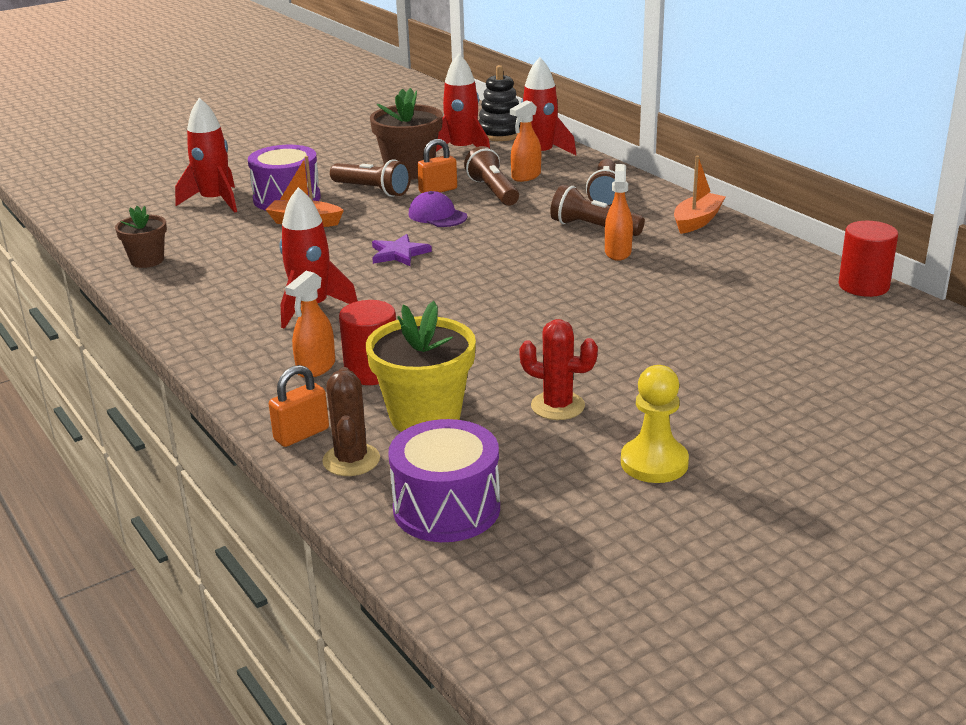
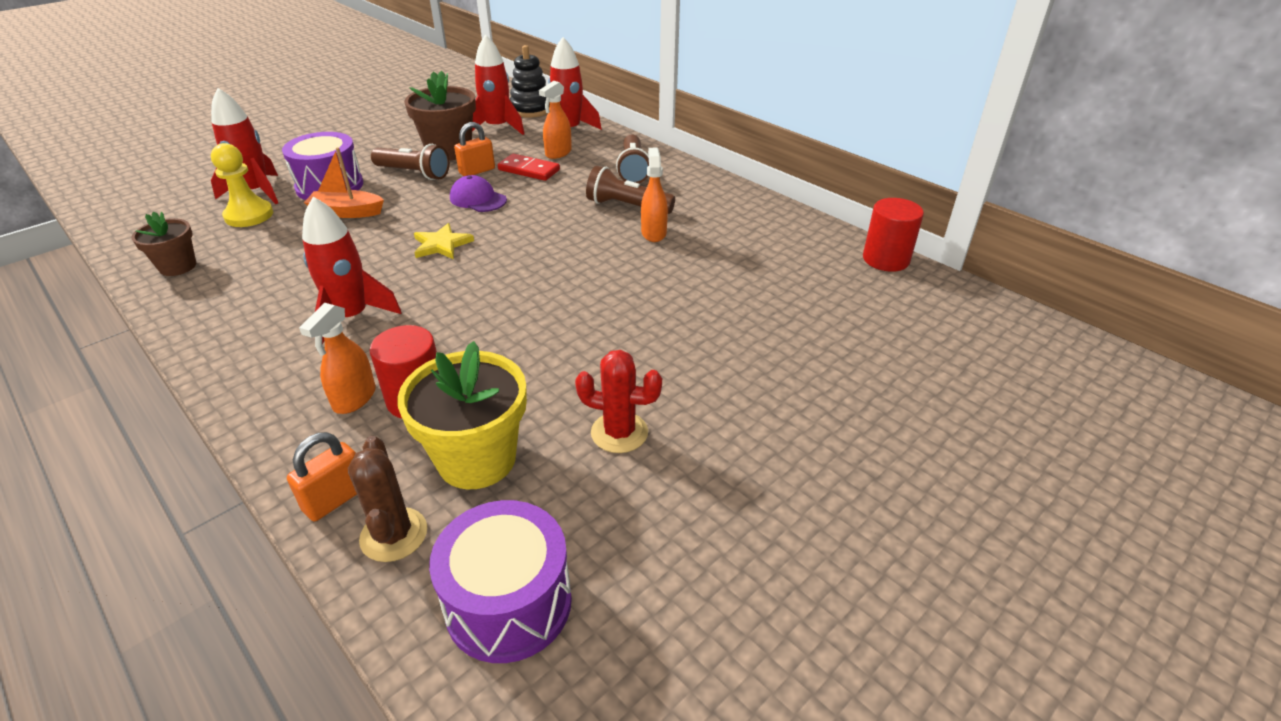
camera: 10 degrees left, 10 degrees up
(399, 253) = (441, 244): purple star -> yellow star
(493, 191) = (529, 170): brown flashlight -> red domino
(654, 463) = (733, 507): yellow pawn -> yellow pawn (249, 215)
(697, 221) = (720, 195): orange boat -> none

